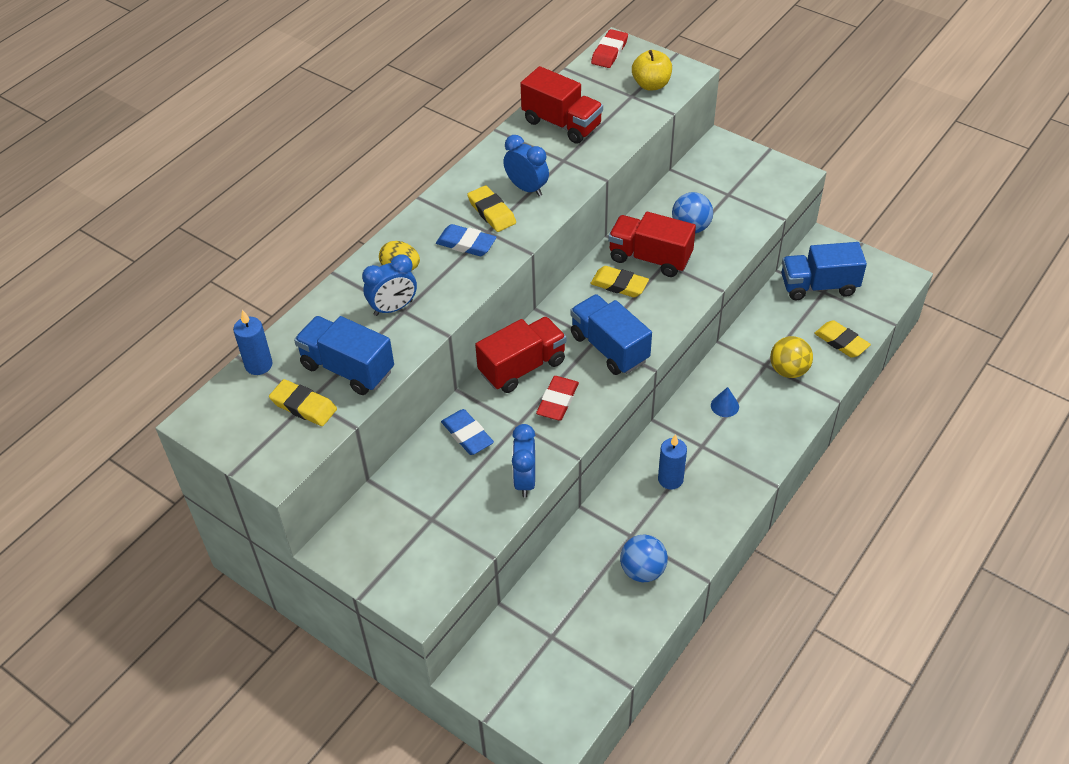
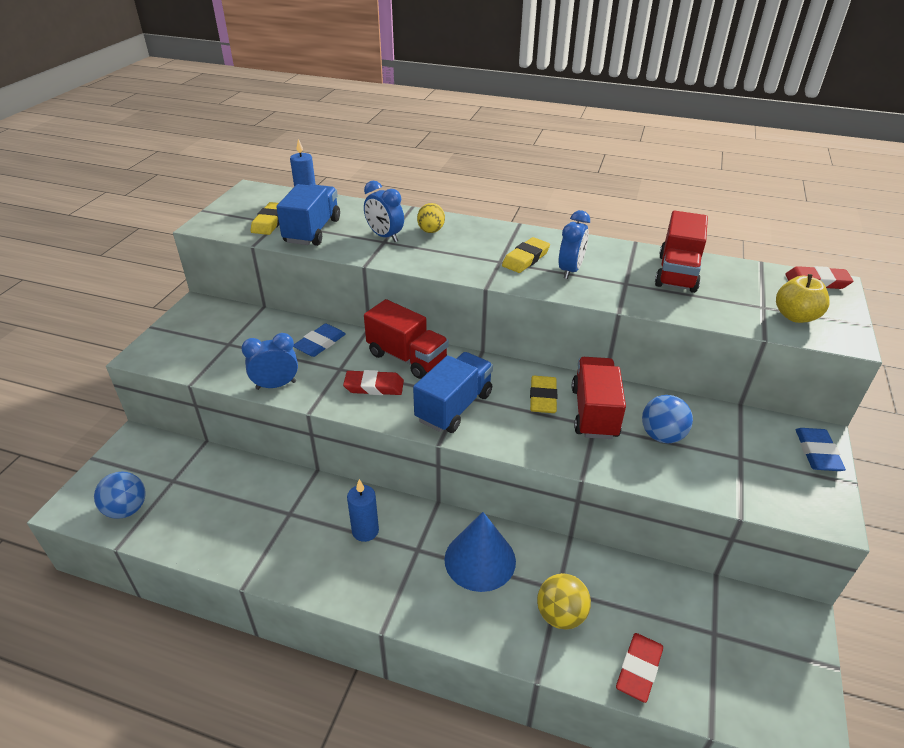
camera: 70 degrees right, 10 degrees down
(466, 243) = (477, 254): blue eraser -> blue eraser (817, 452)
(642, 570) = (249, 530): blue ball -> blue ball (127, 509)
(724, 406) = (480, 560): blue cone -> blue cone, size x2.21
(818, 286) = (719, 625): blue truck -> none
(841, 342) = (639, 669): yellow eraser -> red eraser

